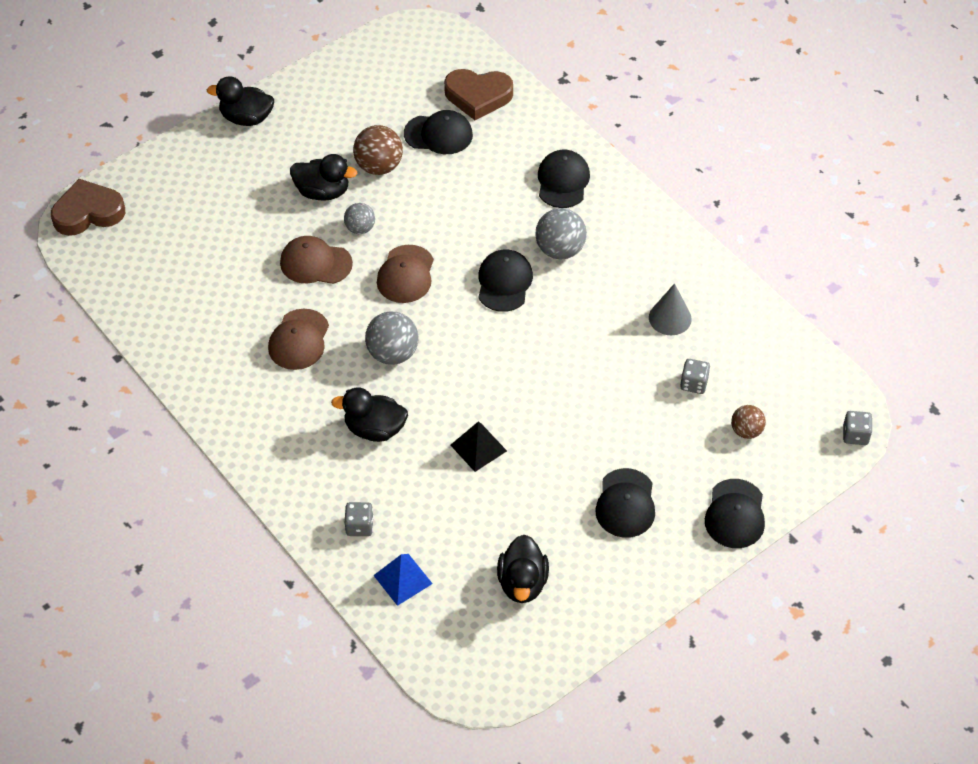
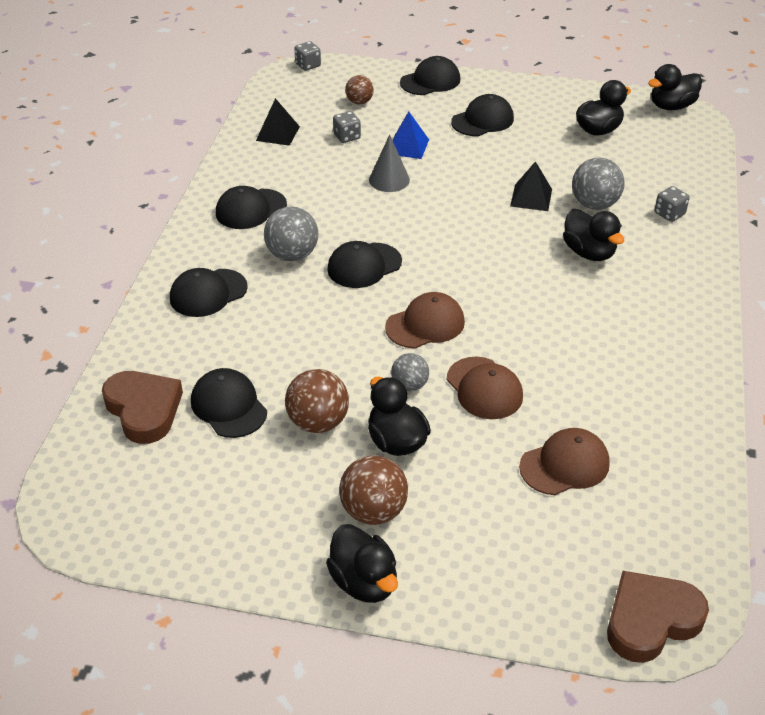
camera: 130 degrees left, 10 degrees down
(88, 212) = (650, 620): brown heart -> brown heart turned 120 degrees clockwise
(286, 150) = (373, 511): none -> brown ball
(299, 340) = (573, 344): brown cap -> brown cap (565, 465)
(393, 353) = (512, 284): grey ball -> grey ball (594, 204)
(403, 579) = (673, 175): blue pyramid -> blue pyramid (408, 146)
(500, 684) = (671, 106): none -> black duck
(644, 258) = (250, 209): none -> black cap
(670, 318) = (298, 171): grey cone -> grey cone (389, 180)
(745, 339) = (278, 133): none -> black pyramid

